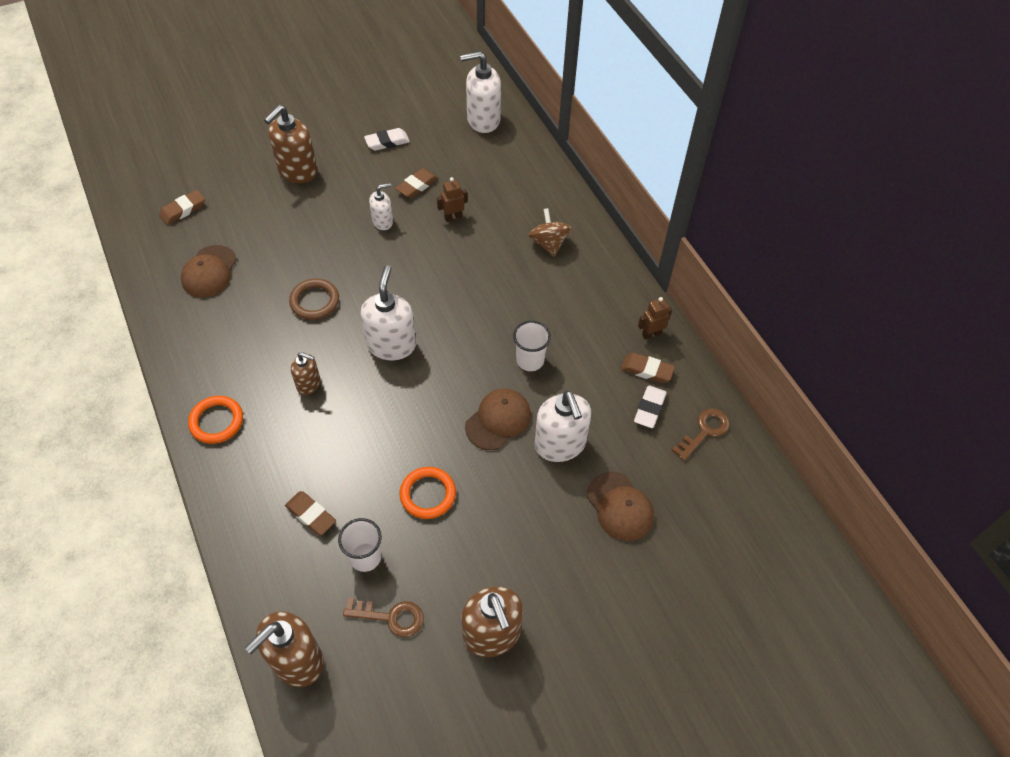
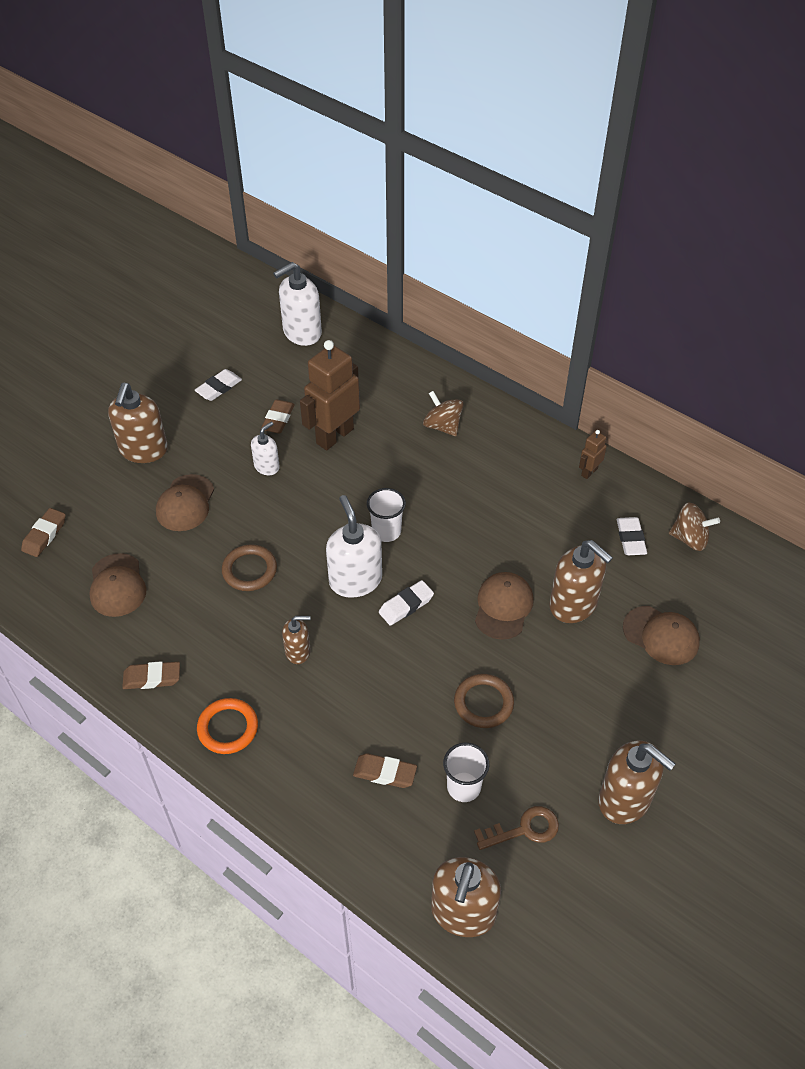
camera: 25 degrees left, 5 degrees down
(301, 226) = (185, 503): none -> brown cap
(418, 383) = (406, 605): none -> white eraser
(428, 494) = (483, 703): orange ring -> brown ring
(453, 217) = (334, 436): brown robot -> brown robot, size x2.14
(530, 360) = (496, 540): white cup -> white cup (386, 531)
(560, 444) = (573, 604): white soap dispenser -> brown soap dispenser
(647, 370) = (606, 505): brown eraser -> brown eraser (152, 678)
(704, 431) = (689, 538): brown key -> brown spinning top

